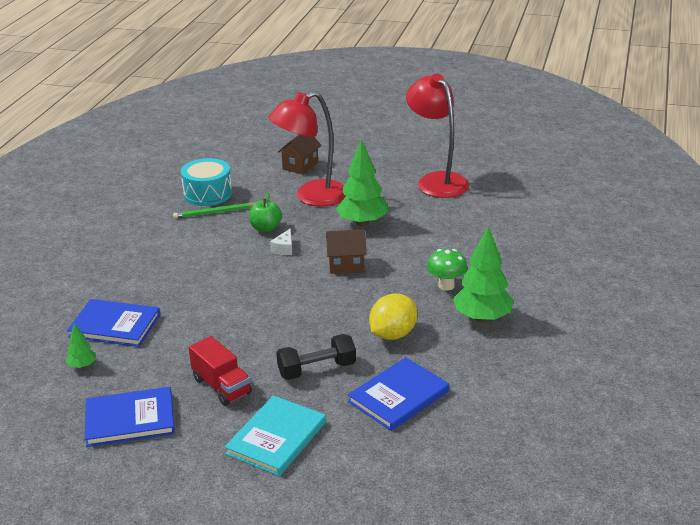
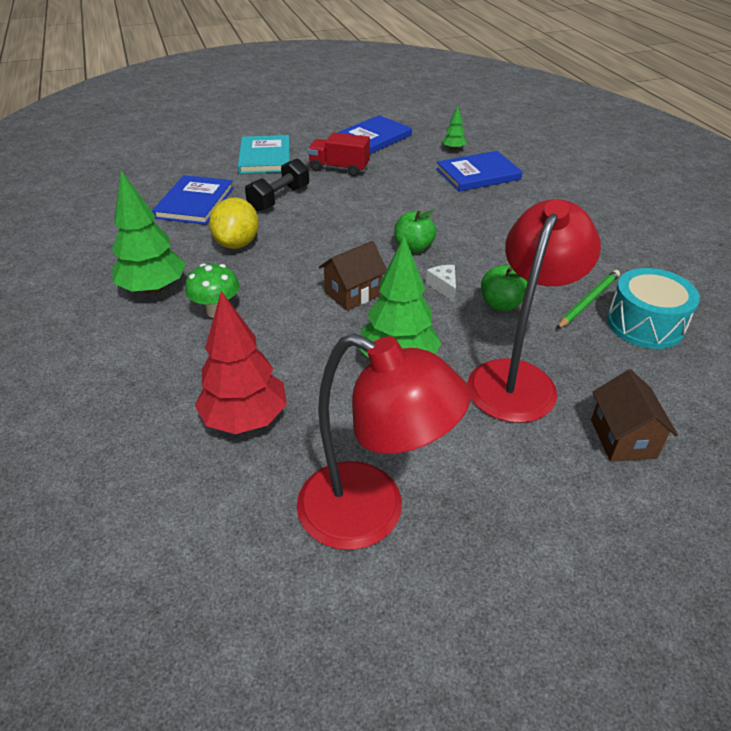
camera: 145 degrees right, 10 degrees up
(266, 281) = (413, 247): none -> green apple
(467, 226) = (245, 419): none -> red tree

